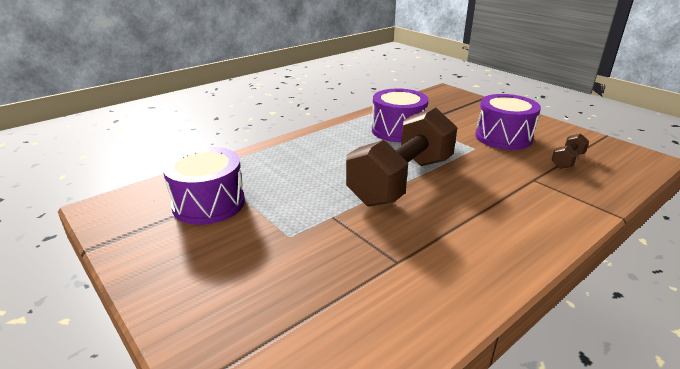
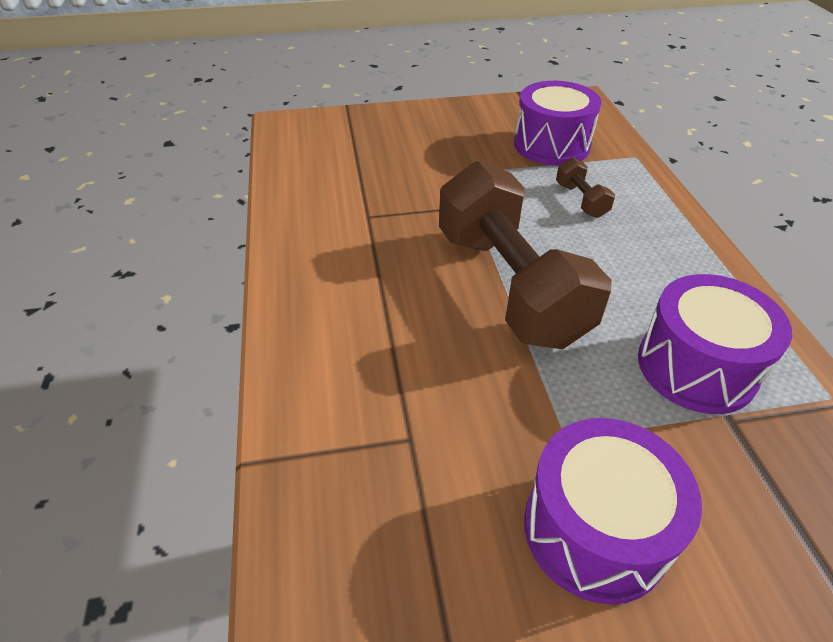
camera: 120 degrees right, 15 degrees up
(567, 160) = (429, 562): brown dumbbell -> brown dumbbell (581, 200)

